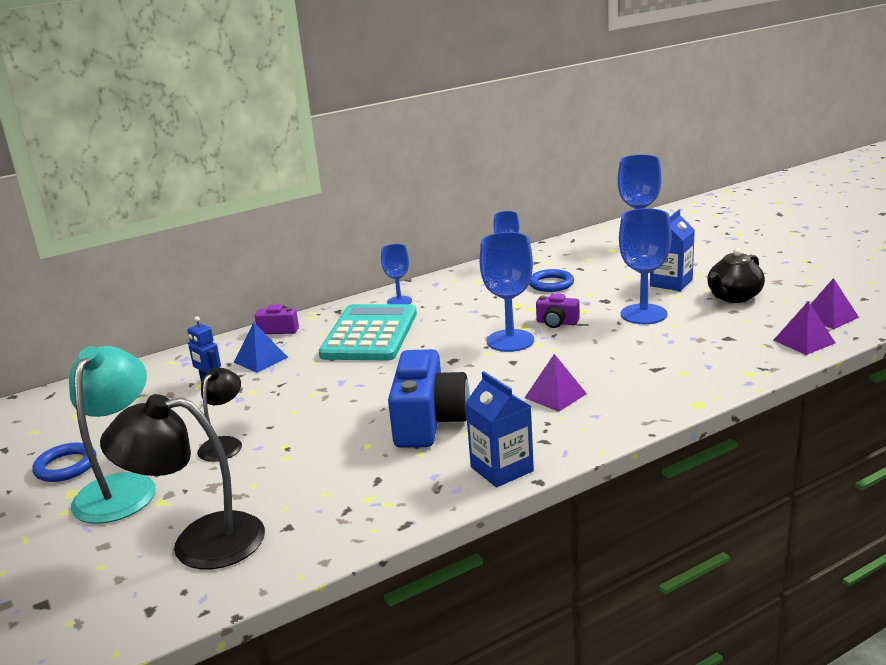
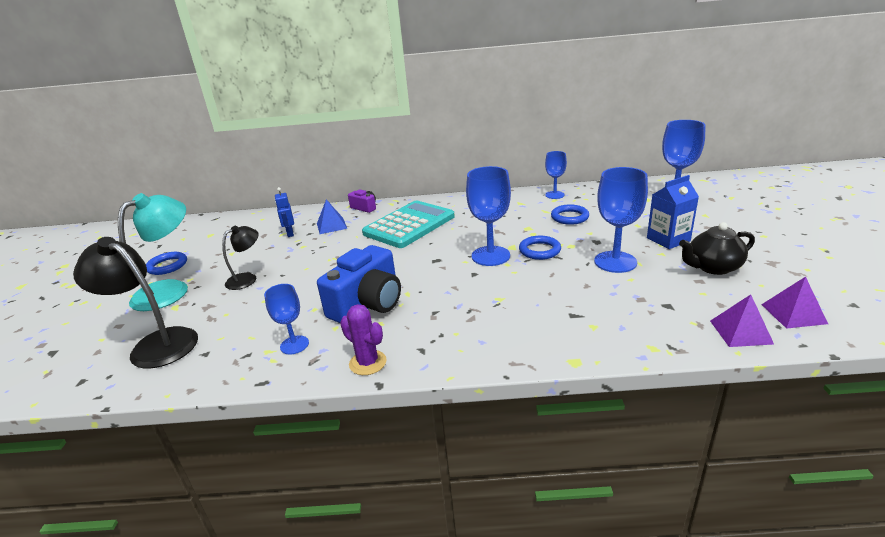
camera: 30 degrees right, 5 degrees up
(399, 301) = (453, 205): blue goblet -> blue goblet (294, 345)
(502, 469) = (368, 363): blue carton -> purple cactus
(555, 395) = (472, 313): purple pyramid -> none
(557, 323) = (539, 250): purple camera -> blue ring

